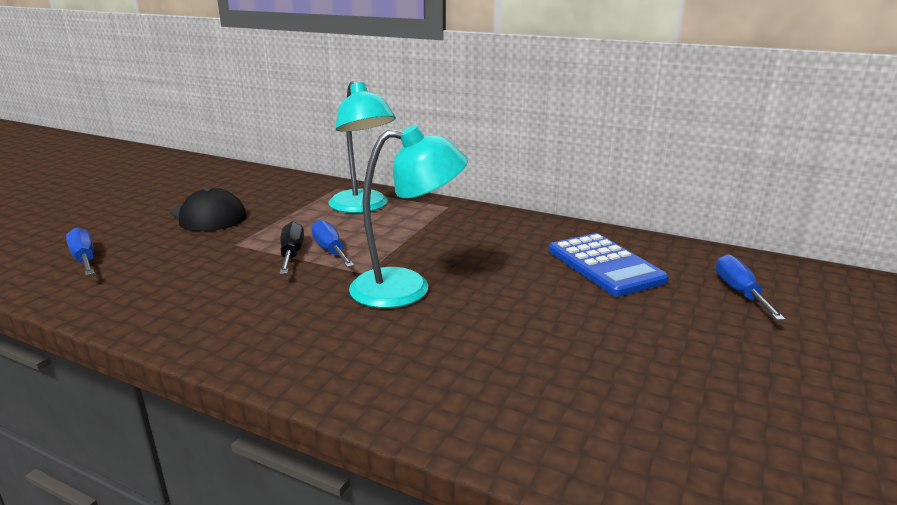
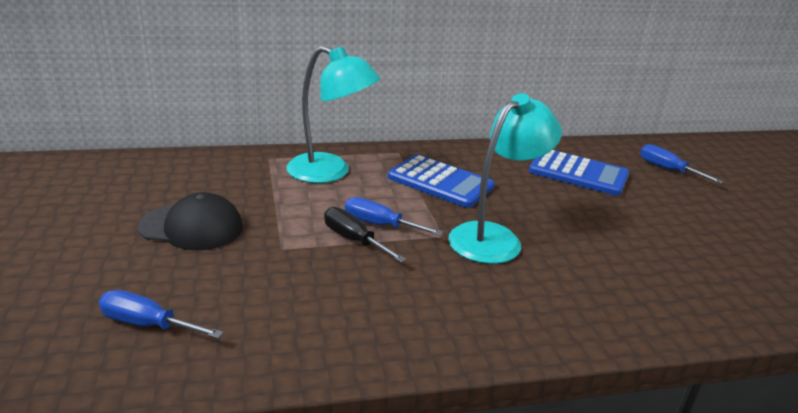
camera: 40 degrees left, 5 degrees up
(441, 236) = (440, 182): none -> blue calculator

